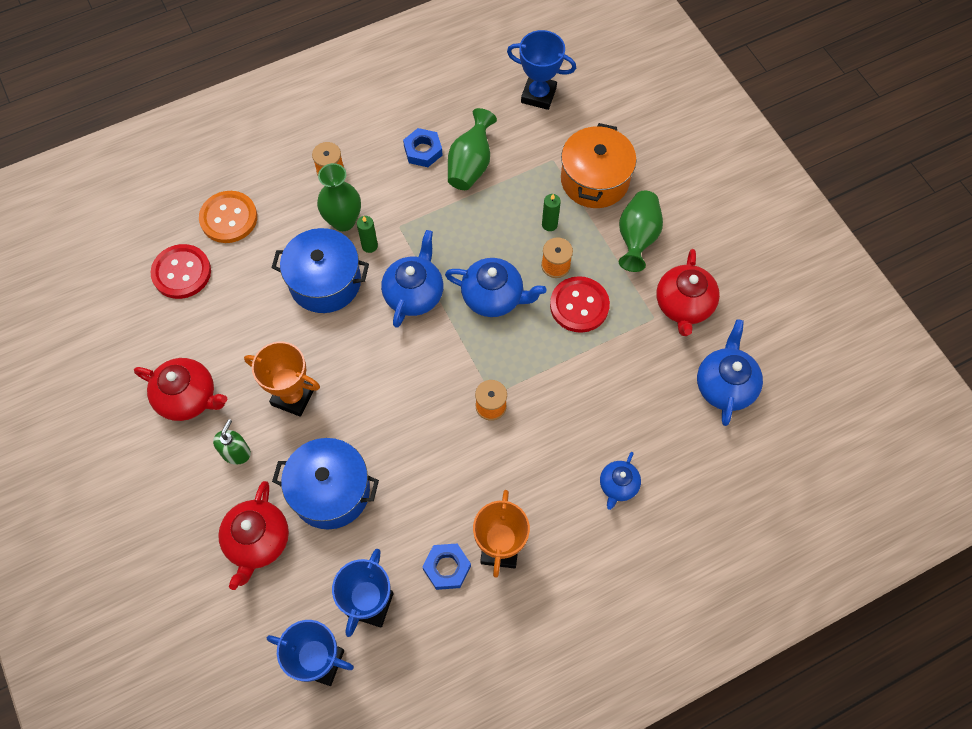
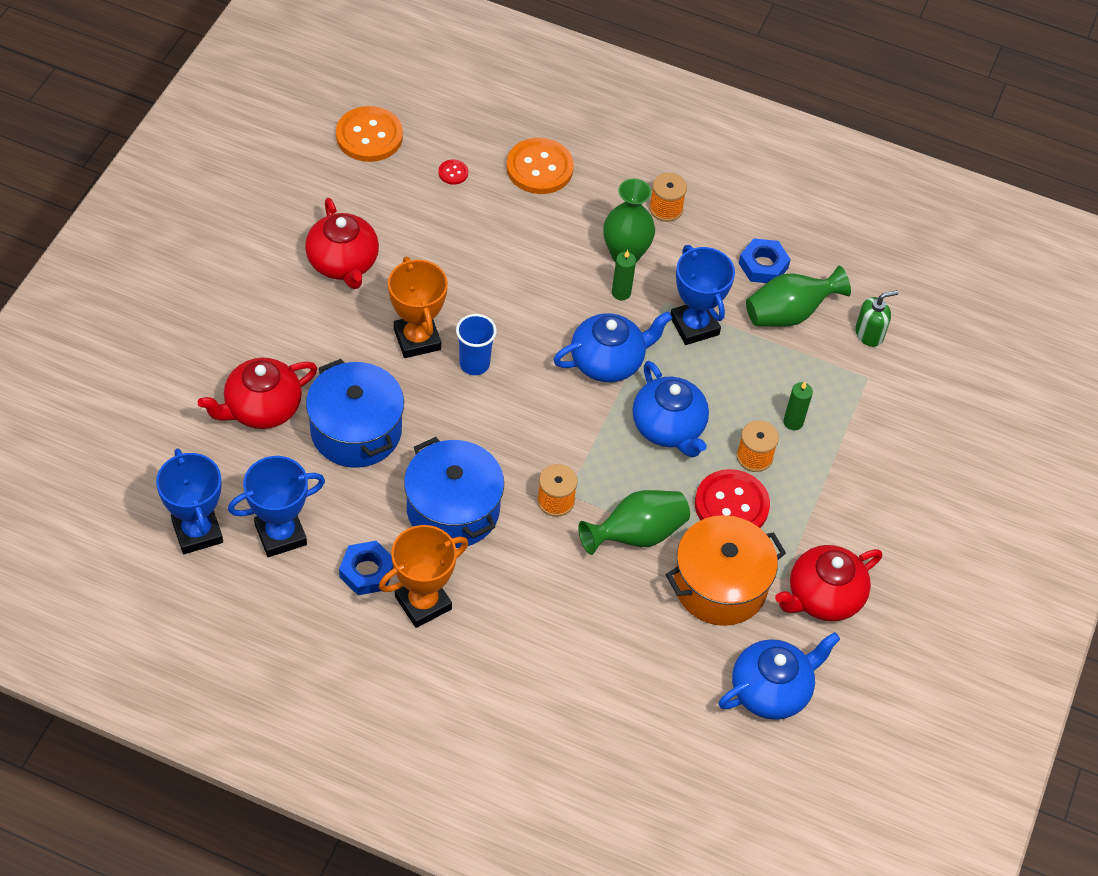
camera: 45 degrees right, 10 degrees down
(100, 302) = (369, 136): none -> orange button
(181, 272) = (453, 173): red button -> red button, size x0.44
(236, 452) = (326, 334): green soap dispenser -> green soap dispenser (869, 334)
(325, 282) = (550, 284): blue pot -> blue pot (453, 509)
(344, 376) = (474, 364): none -> blue cup
(538, 95) = (927, 317): blue trophy -> blue trophy (694, 326)
(594, 180) = (882, 428): orange pot -> orange pot (720, 585)
(618, 486) = (575, 662): blue teapot -> none
(637, 238) = (856, 507): green vase -> green vase (637, 534)

